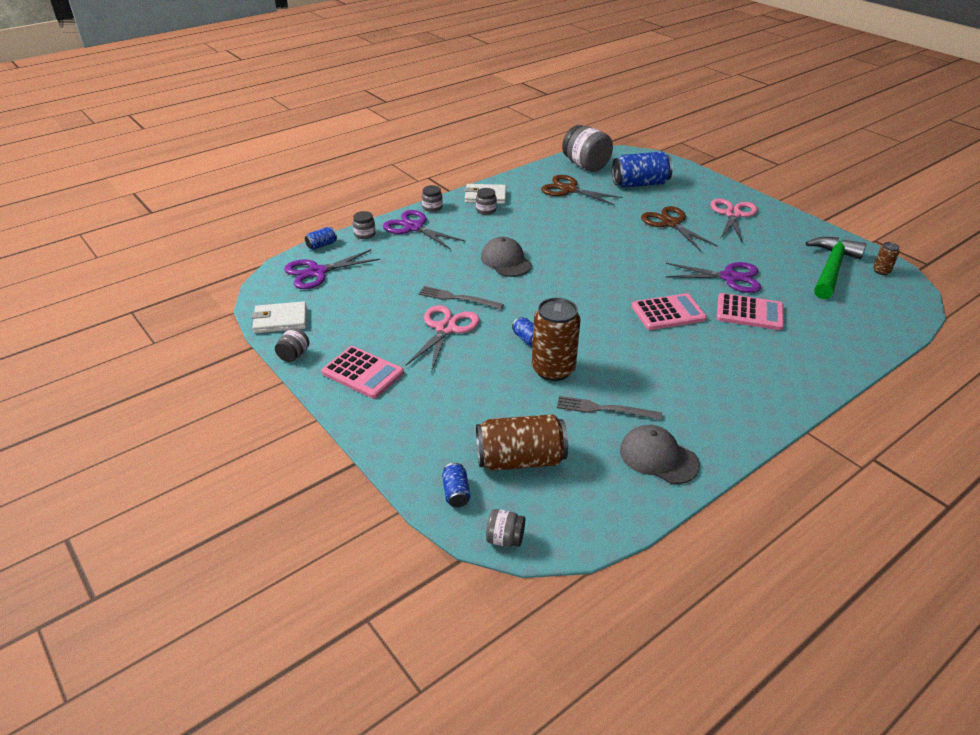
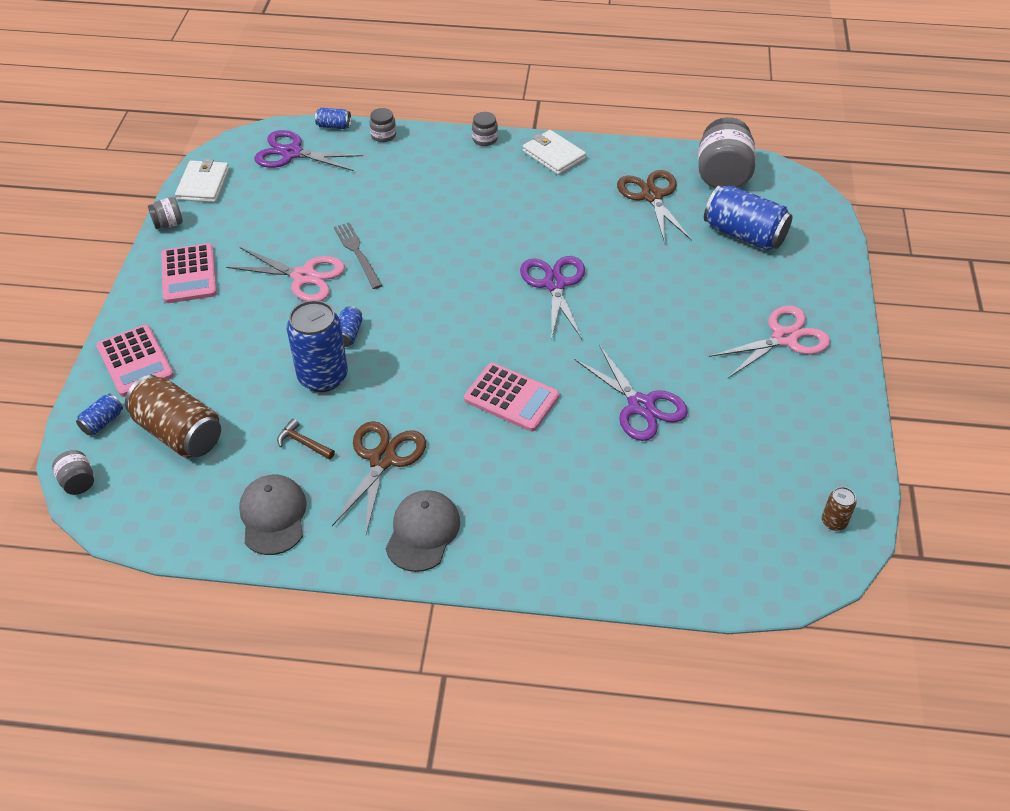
camera: 45 degrees right, 10 degrees up
(280, 320) = (203, 184): white wallet -> white wallet turned 60 degrees clockwise
(413, 227) = (434, 153): purple scissors -> purple scissors (555, 284)
(446, 328) = (304, 277): pink scissors -> pink scissors turned 45 degrees clockwise
(486, 210) = (529, 172): grey jar -> none
(506, 261) = (457, 241): grey cap -> grey cap (422, 532)
(553, 369) = (323, 377): brown can -> blue can
(604, 409) = (303, 443): grey fork -> brown hammer
(670, 223) = (691, 303): brown scissors -> brown scissors (382, 459)
(749, 313) = (590, 456): pink calculator -> pink calculator (135, 361)
(831, 268) = (777, 476): green hammer -> none

